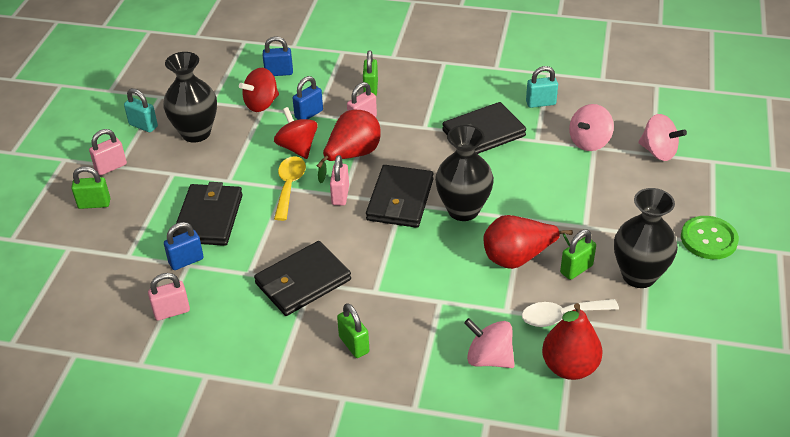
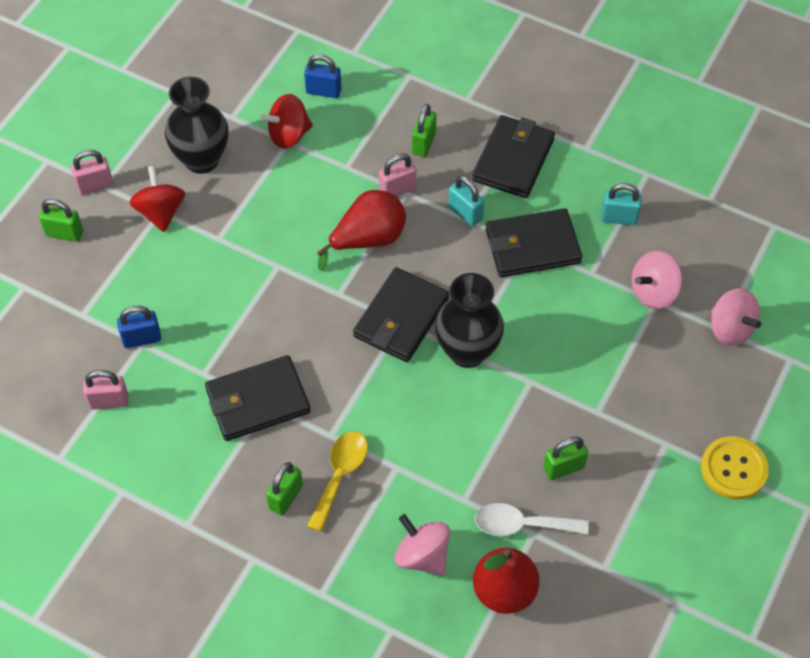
camera: 15 degrees right, 15 degrees up
(143, 126) = (146, 133): turquoise padlock -> turquoise padlock (465, 213)
(209, 218) = (182, 286): black wallet -> black wallet (513, 160)
(289, 186) = (283, 265): yellow spoon -> yellow spoon (340, 475)
(297, 147) = (310, 211): red spinning top -> red spinning top (160, 212)
(309, 114) = (338, 164): blue padlock -> none
(340, 195) = (336, 293): pink padlock -> none
(354, 344) = (286, 497): green padlock -> green padlock turned 45 degrees clockwise
(518, 258) = (504, 434): red pear -> none
(639, 275) = (631, 496): black vase -> none
(709, 239) = (733, 469): green button -> yellow button

